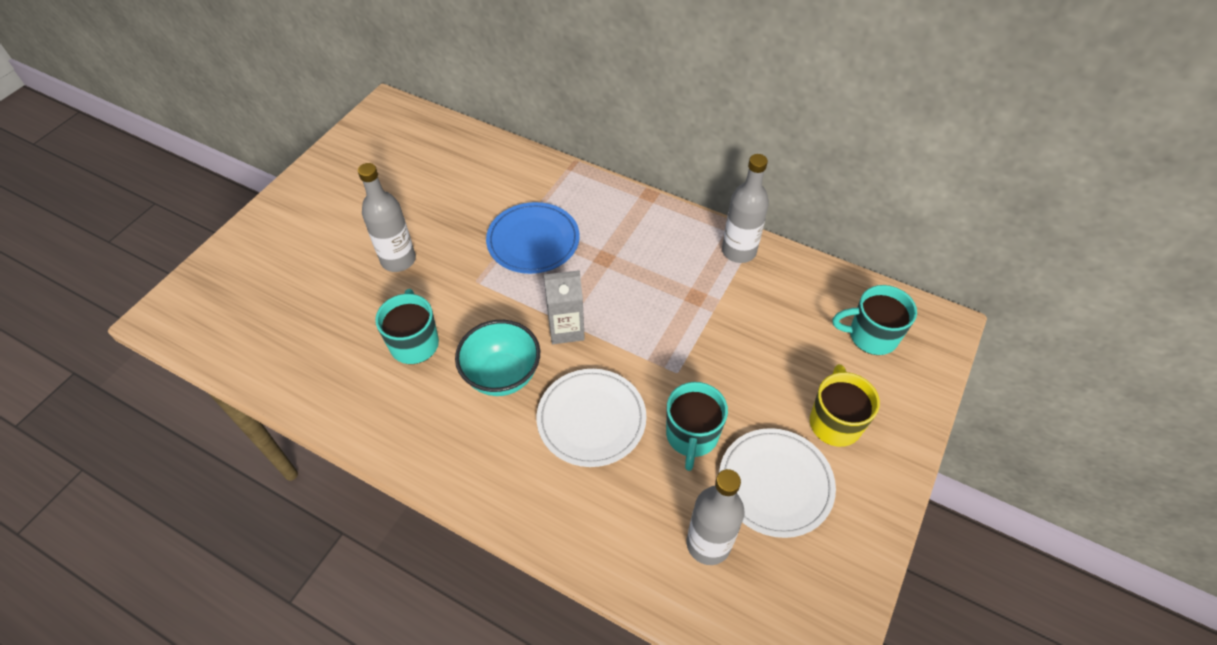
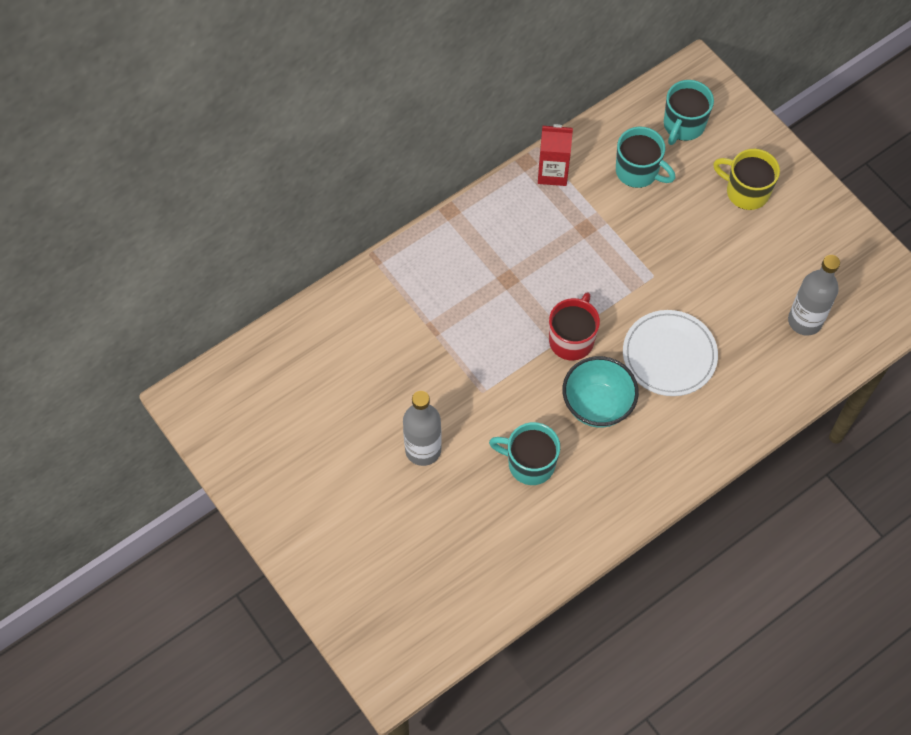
camera: 65 degrees left, 10 degrees up
(533, 241) = (457, 328): blue plate -> none
(566, 329) = (572, 339): grey carton -> red mug
(691, 436) = (715, 292): turquoise mug -> turquoise mug (638, 171)
(739, 251) = (552, 172): grey bottle -> red carton
(775, 484) = (778, 256): white plate -> none

